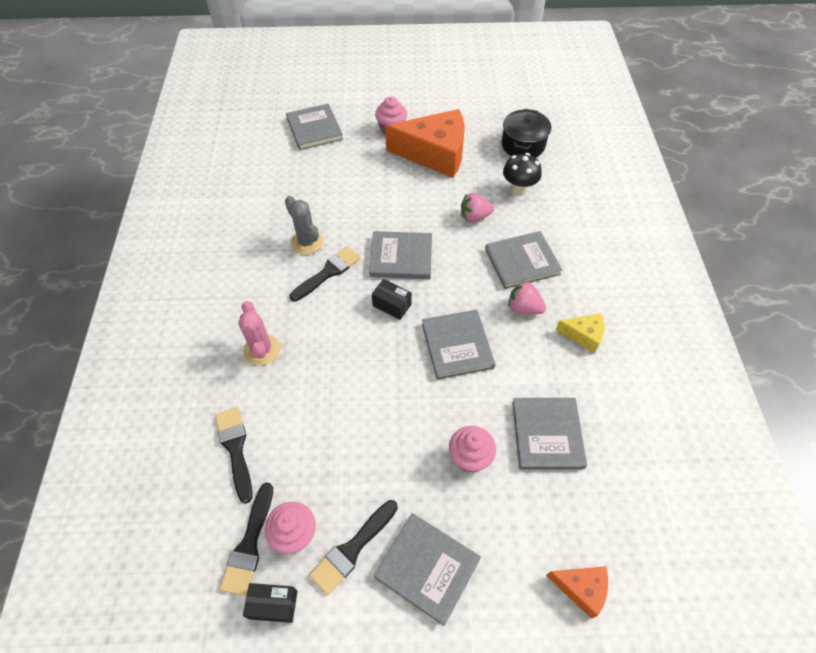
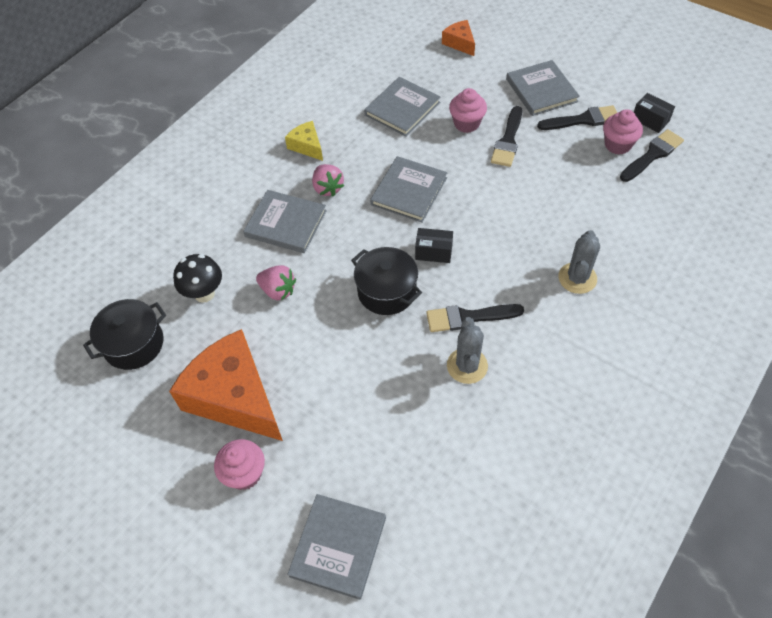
camera: 140 degrees left, 0 degrees up
(235, 449) = (637, 214): black brush -> black brush (508, 140)
(262, 350) = (577, 278): pink cactus -> grey cactus
(392, 305) = (433, 252): black box -> black box turned 60 degrees counterclockwise
(401, 257) = (387, 291): grey book -> black pot

